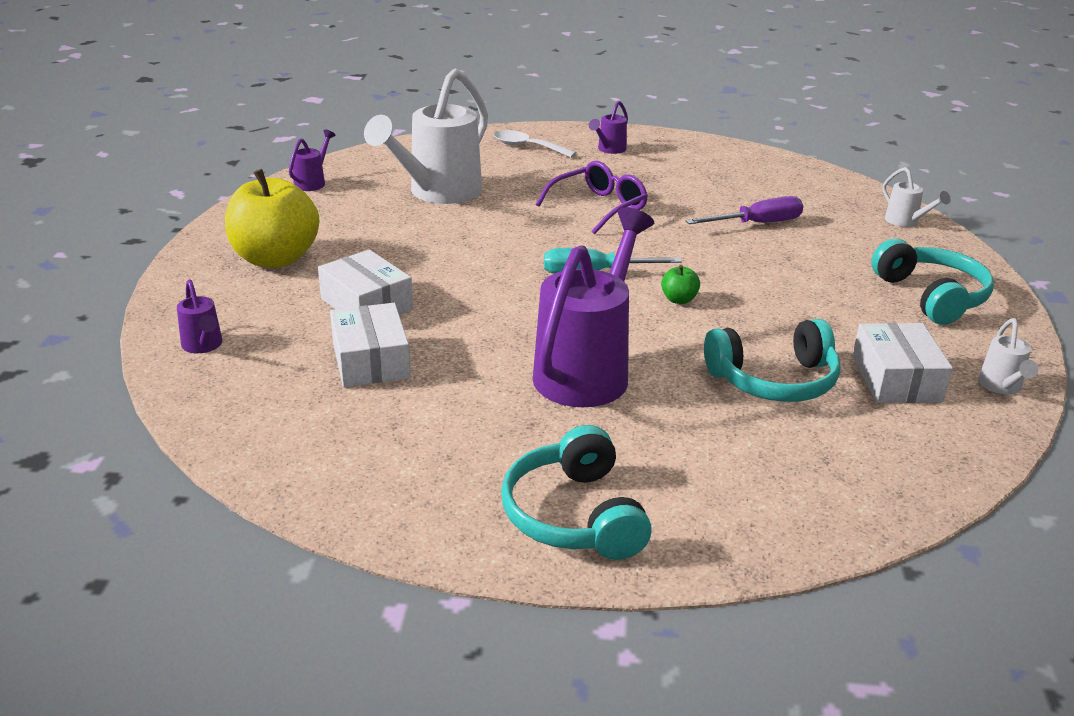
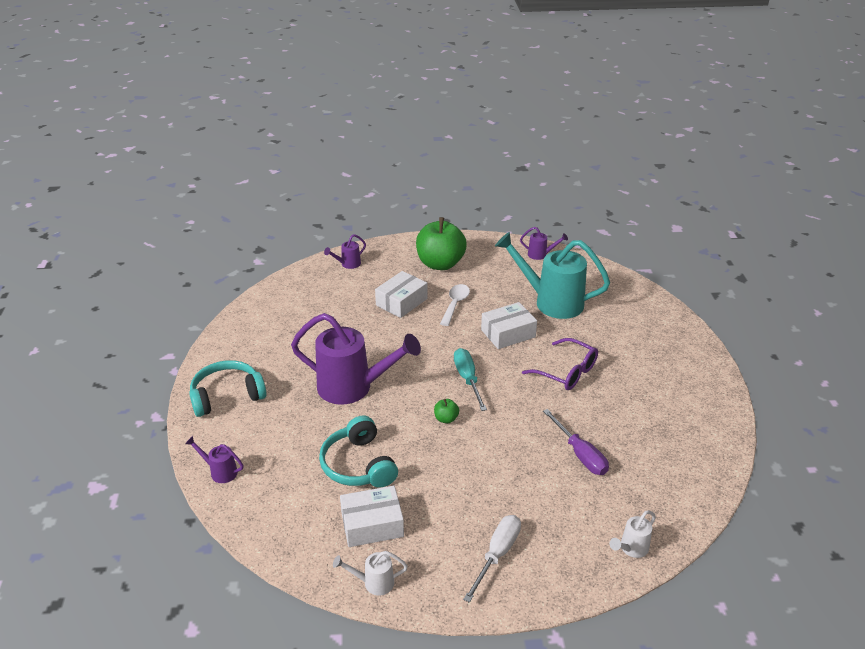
camera: 80 degrees right, 5 degrees up
(275, 258) = (440, 264): yellow apple -> green apple
(371, 361) = (346, 314): white box -> white box (508, 333)
(438, 193) = (551, 302): white watering can -> turquoise watering can
(527, 147) = (652, 328): white spoon -> white spoon (455, 304)
(609, 149) = (675, 368): purple watering can -> purple watering can (220, 472)
(931, 296) = (497, 554): turquoise headphones -> white screwdriver

